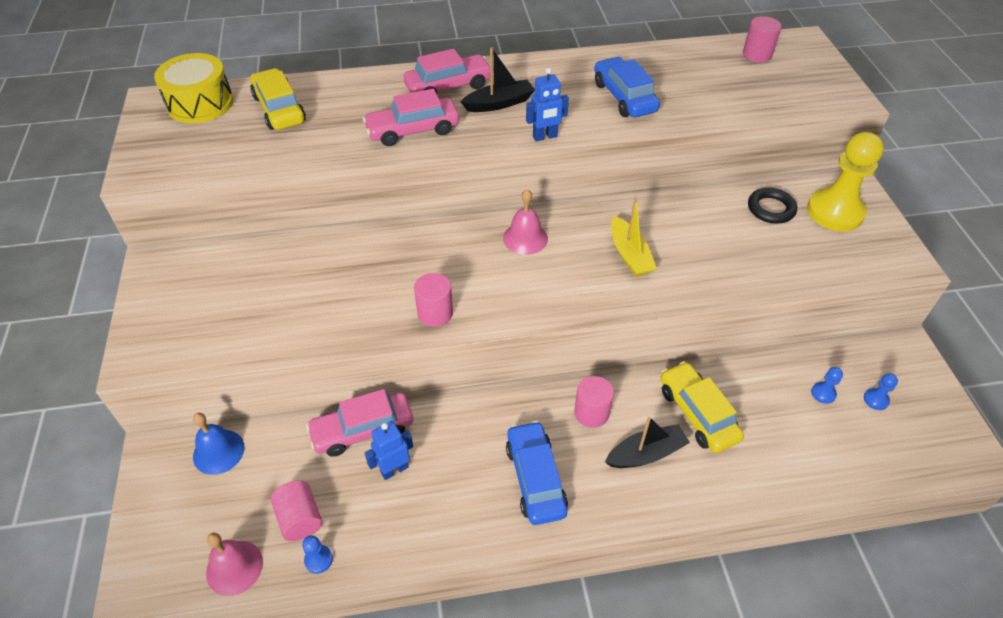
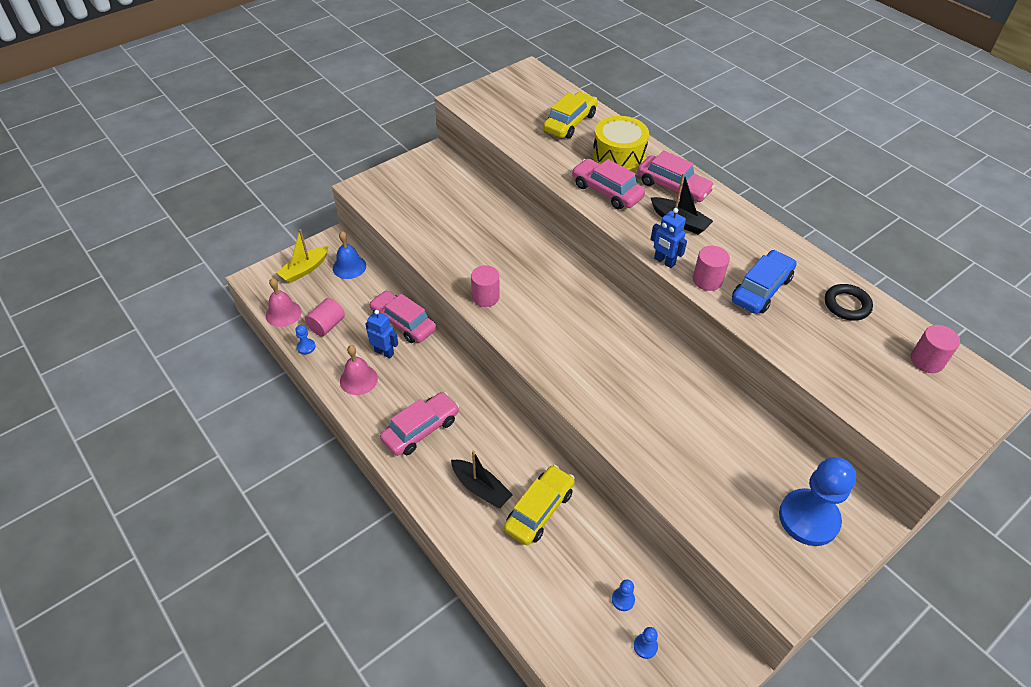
camera: 60 degrees right, 0 degrees up
(200, 103) = (544, 89): yellow drum -> yellow drum (618, 157)
(525, 238) = (593, 314): pink bell -> pink bell (358, 379)
(535, 478) = (421, 429): blue car -> pink car
(591, 413) = (495, 440): pink cylinder -> pink cylinder (707, 280)
(629, 255) = (626, 383): yellow boat -> yellow boat (305, 269)
(771, 209) = (767, 465): black ring -> black ring (847, 305)
(835, 212) = (808, 518): yellow pawn -> blue pawn

